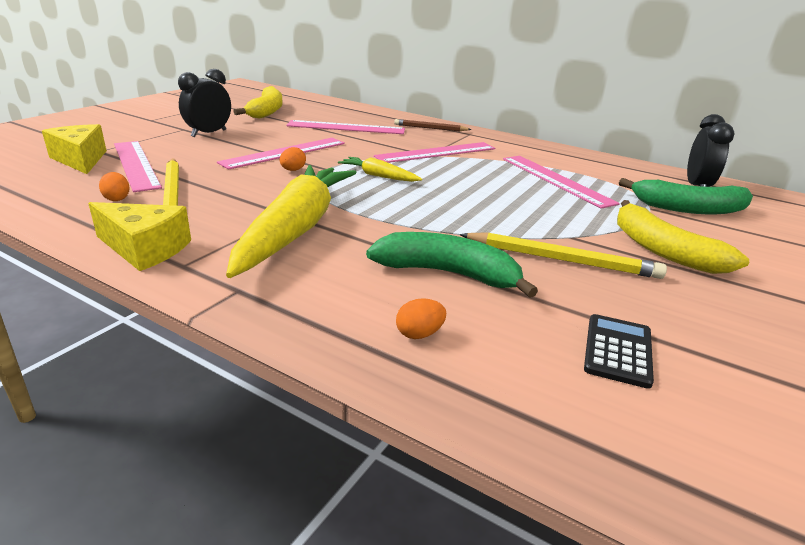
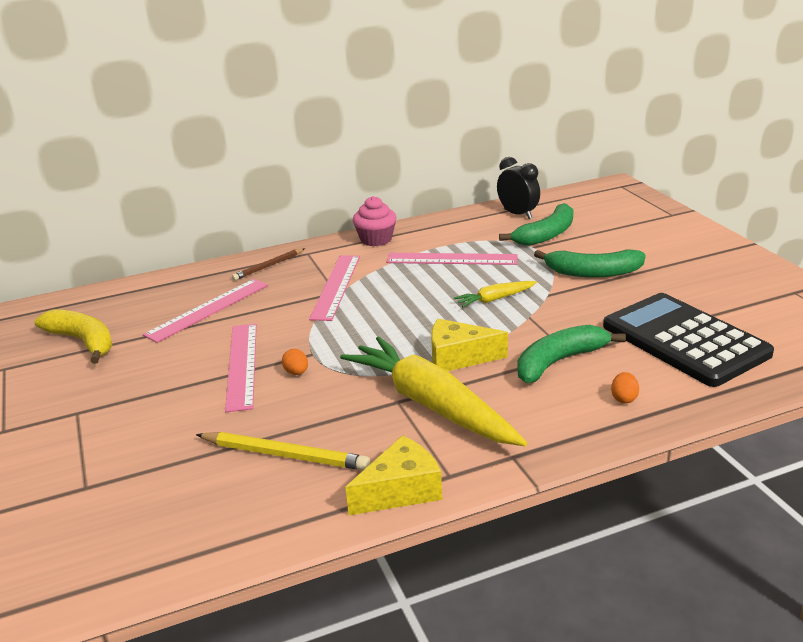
camera: 50 degrees left, 0 degrees up
(80, 159) = (104, 504): yellow cheese -> yellow cheese (458, 357)
(117, 199) = (263, 492): orange egg -> none
(136, 164) = (169, 466): pink ruler -> none
(209, 133) = (118, 398): black clock -> none
(378, 176) = (360, 333): yellow carrot -> yellow carrot (495, 299)
(532, 147) = (376, 239): none -> pink cupcake
(562, 260) = (575, 312): yellow pencil -> none
(618, 350) = (684, 340): black calculator -> black calculator, size x2.37
(662, 250) = (592, 273): yellow banana -> green banana

